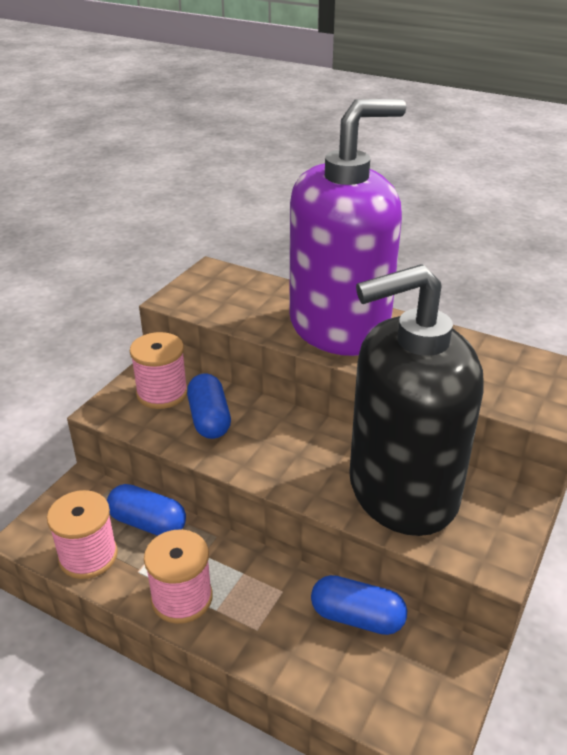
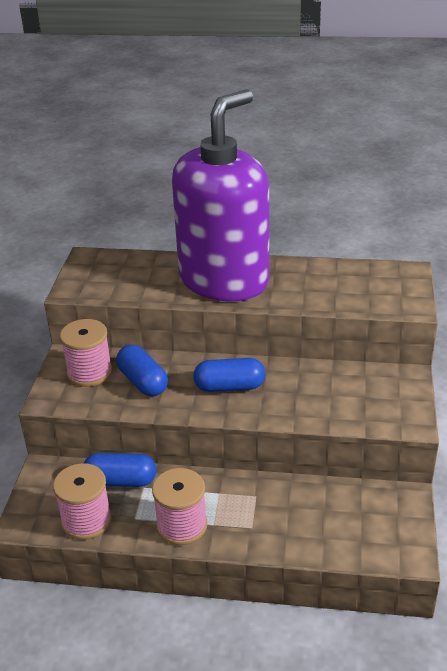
camera: 20 degrees left, 0 degrees up
(357, 617) = (320, 496): blue capsule -> blue capsule (229, 387)
(402, 491) = (321, 393): black soap dispenser -> none

